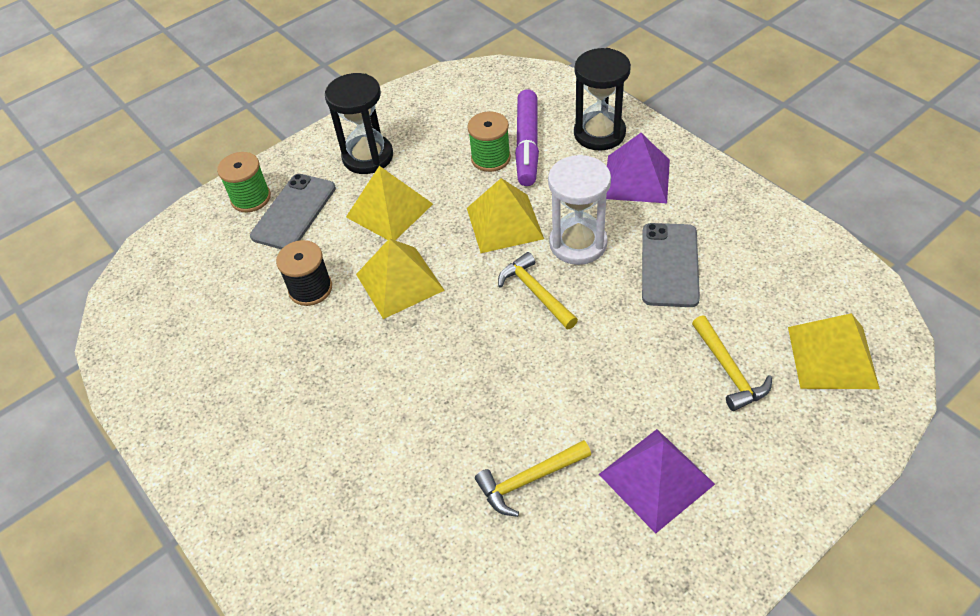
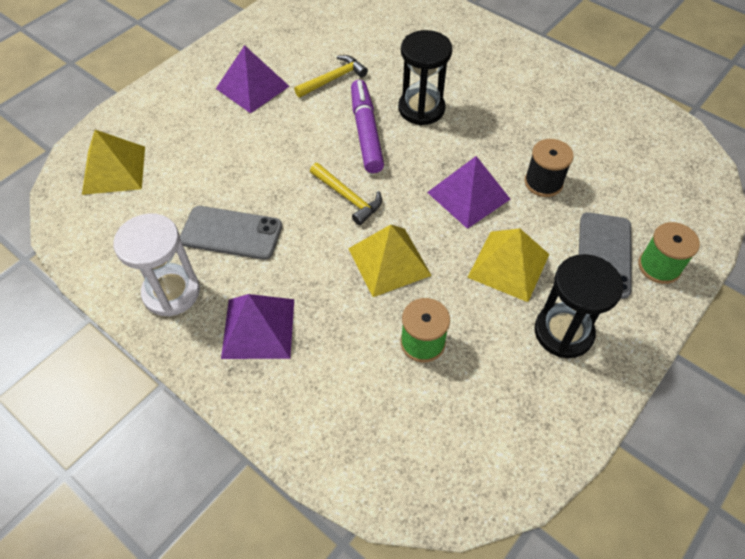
camera: 165 degrees right, 5 degrees up
(399, 282) = (468, 195): yellow pyramid -> purple pyramid
(527, 144) = (384, 367): purple marker -> purple marker (366, 132)
(578, 243) = (315, 246): white hourglass -> white hourglass (171, 292)
(599, 133) = (301, 392): black hourglass -> black hourglass (421, 109)
(669, 265) = (231, 233): grey phone -> grey phone turned 75 degrees counterclockwise
(729, 370) = (194, 153): yellow hammer -> none

